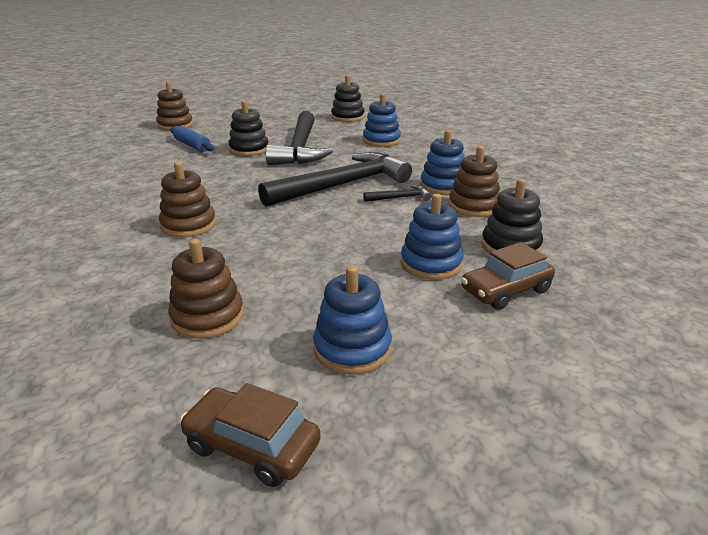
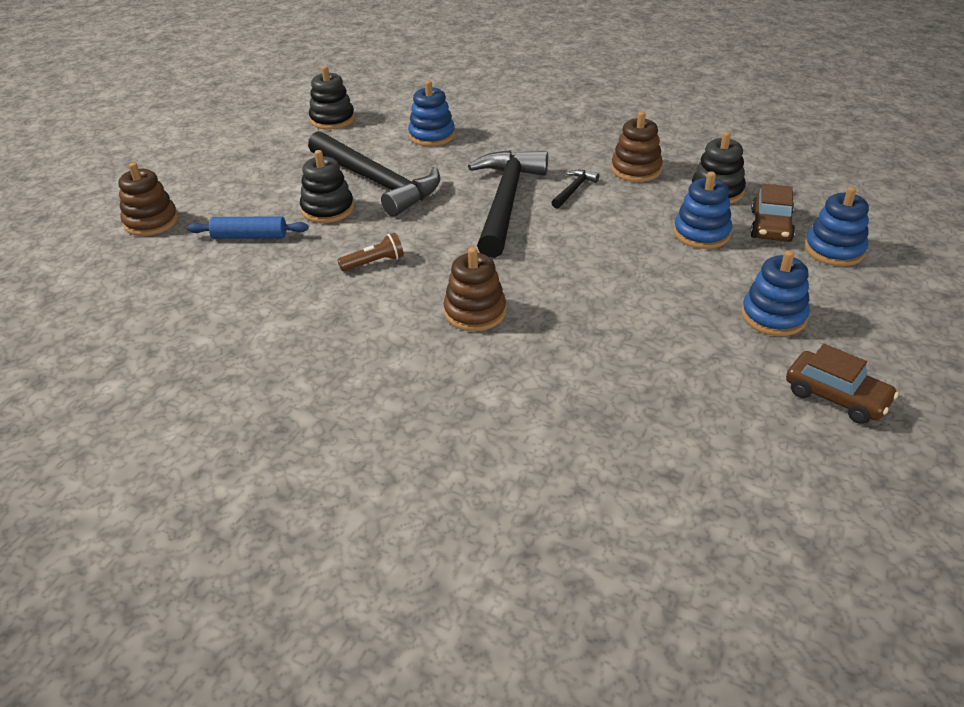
camera: 45 degrees left, 10 degrees up
(207, 317) = (661, 360): brown stacking toy -> none
(208, 179) = (374, 262): none -> brown flashlight
(252, 446) = (836, 397): brown car -> brown car turned 120 degrees counterclockwise
(443, 186) = (580, 161): blue stacking toy -> blue stacking toy (834, 250)

